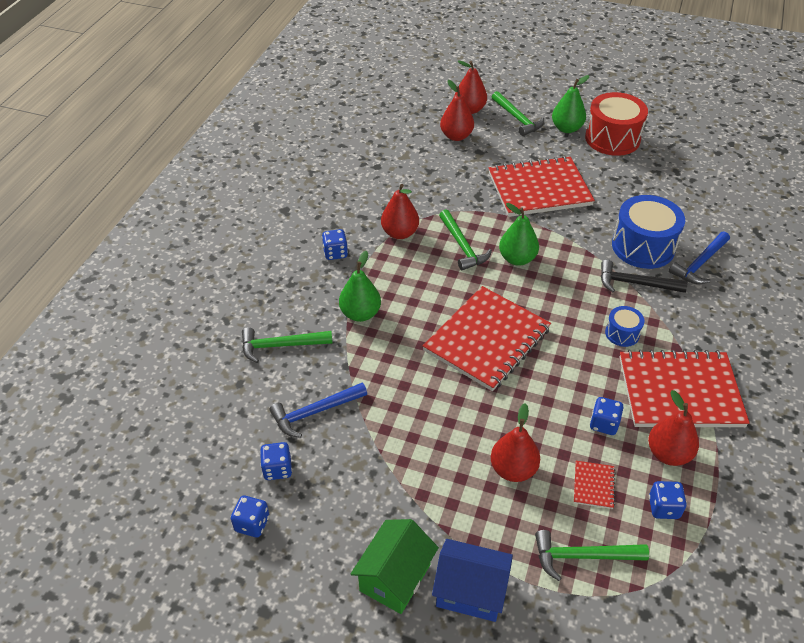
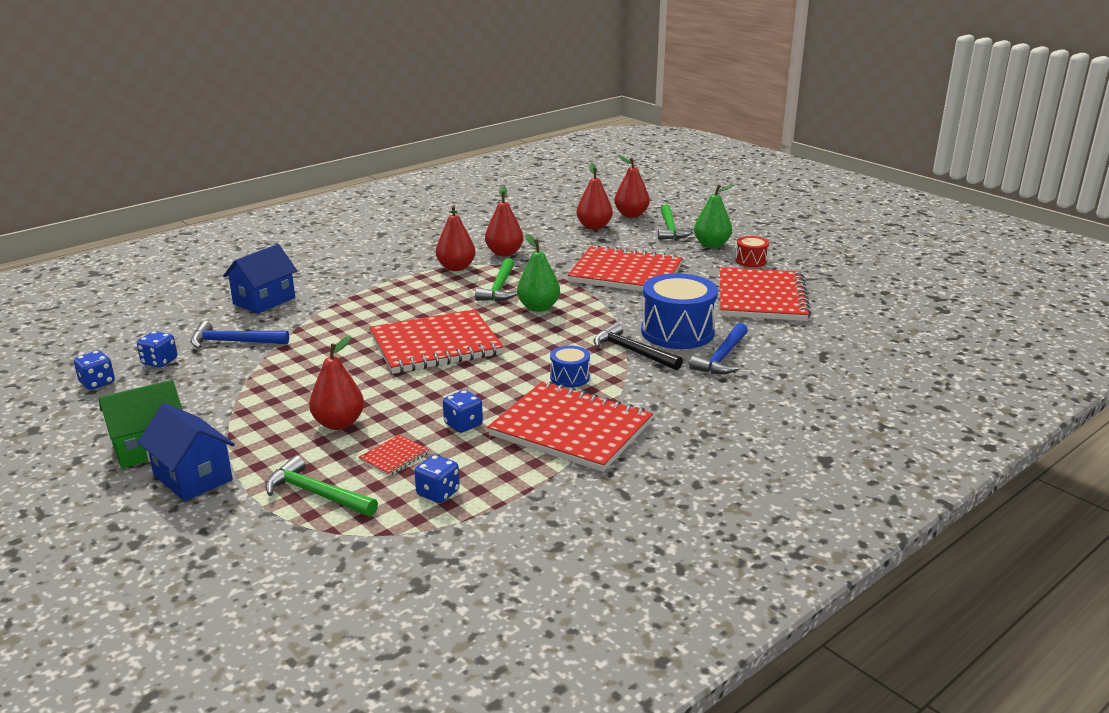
camera: 30 degrees right, 20 degrees down
(280, 346) = (264, 301): green hammer -> blue house
(335, 253) = (385, 265): blue dice -> none
(360, 314) = (353, 301): green pear -> none
(612, 138) = (751, 261): red drum -> red drum, size x0.50
(660, 181) = (761, 297): none -> red notebook
(668, 454) = (496, 463): red pear -> red pear (504, 253)
(699, 264) = (722, 358): blue hammer -> blue hammer turned 45 degrees counterclockwise

